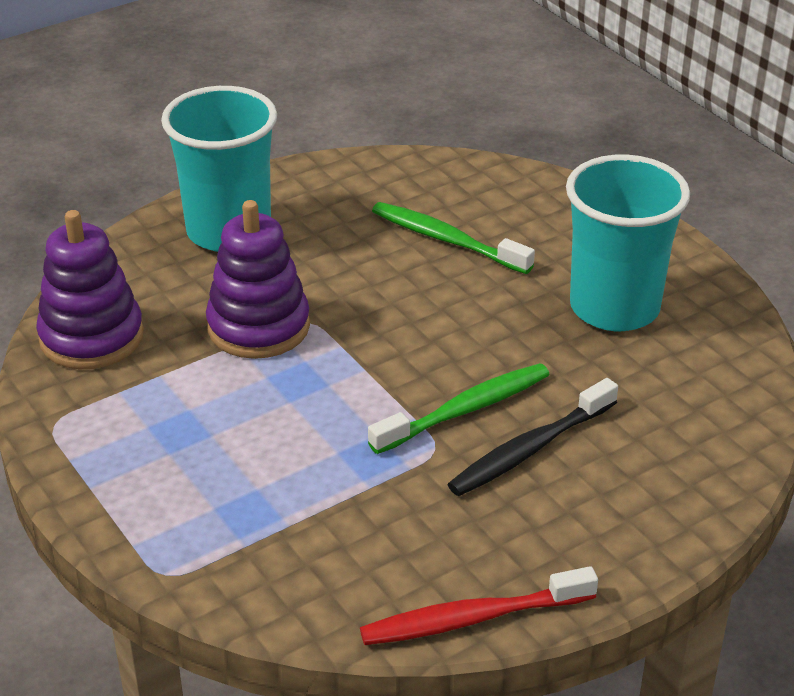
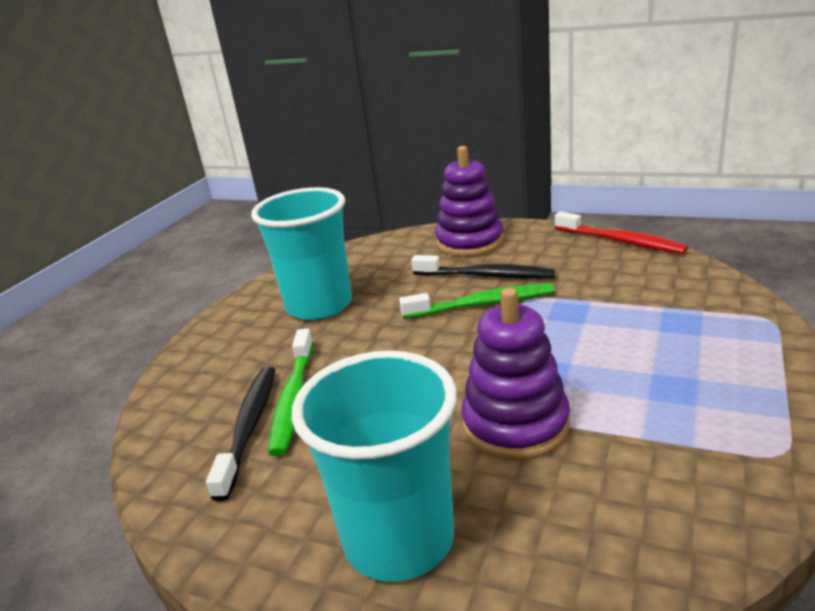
camera: 120 degrees left, 10 degrees down
(91, 337) = (670, 516): purple stacking toy -> purple stacking toy (469, 242)
(434, 210) = (249, 427): none -> black toothbrush
(465, 410) = (482, 304): green toothbrush -> green toothbrush turned 150 degrees clockwise

